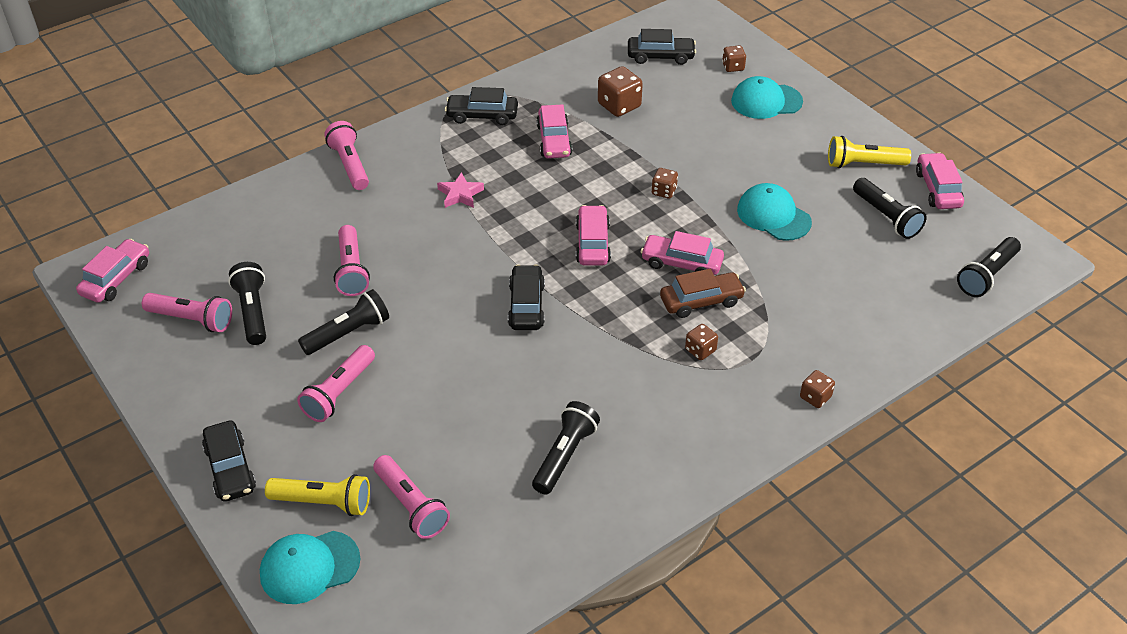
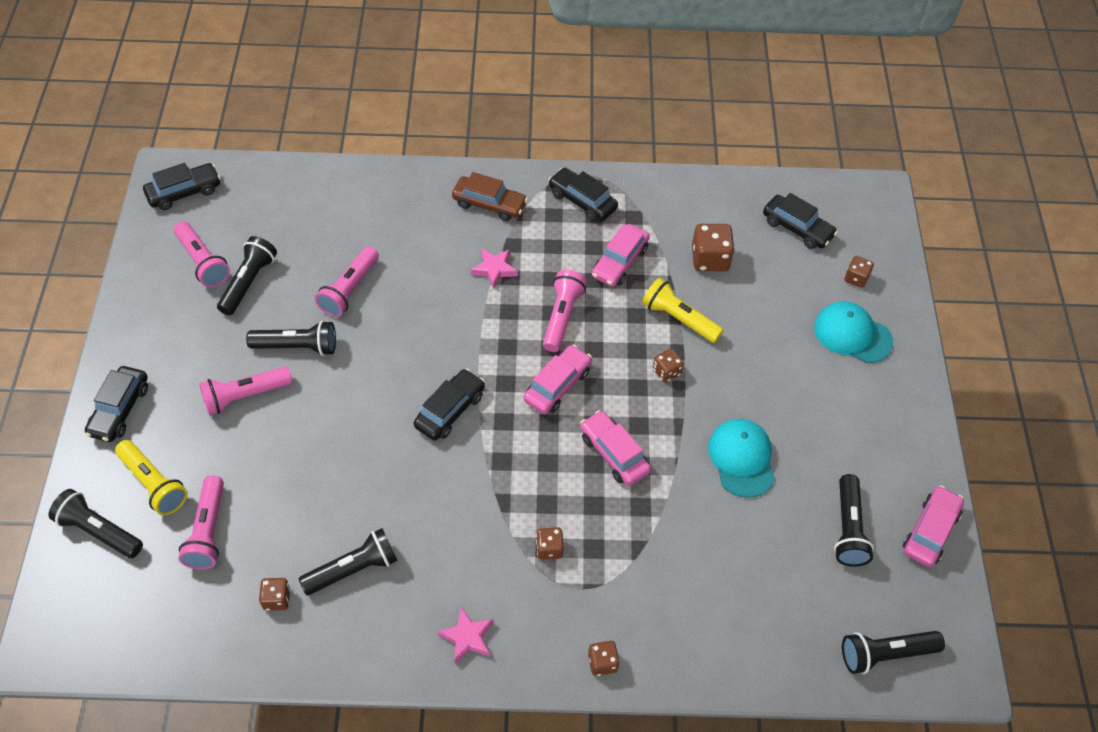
camera: 35 degrees right, 10 degrees up
(116, 278) = (184, 192): pink car -> black car
(309, 567) = (99, 531): turquoise cap -> black flashlight
(350, 165) = (434, 188): pink flashlight -> pink flashlight (562, 316)
(524, 515) = (277, 599): none -> brown dice
(701, 301) = (595, 502): brown car -> brown car (489, 204)
(702, 444) = (467, 637): none -> pink star
(863, 164) = (881, 458): yellow flashlight -> yellow flashlight (679, 318)

